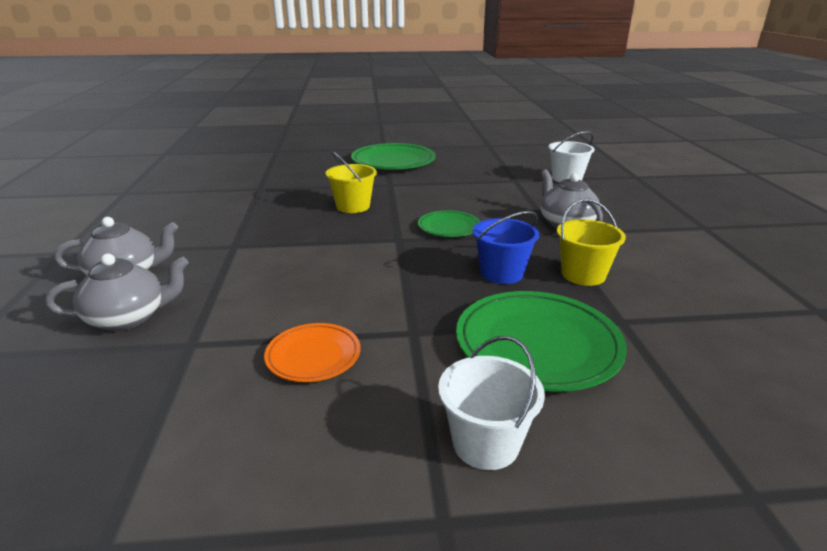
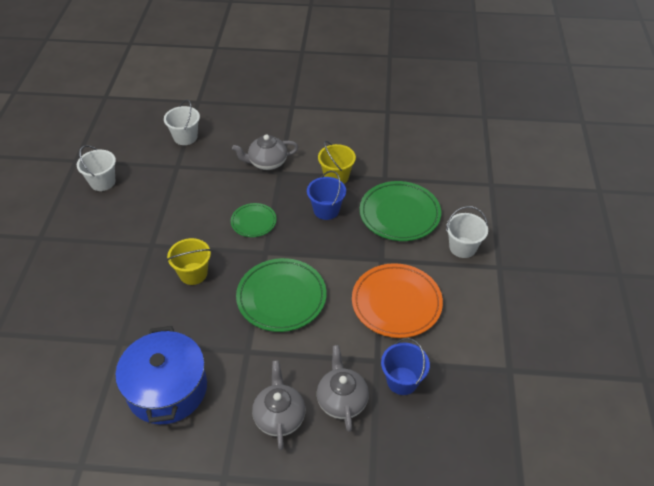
camera: 80 degrees left, 20 degrees up
(140, 374) = (402, 381): none -> blue bucket
(194, 213) = (167, 389): none -> blue pot
(313, 356) = (396, 303): orange plate -> orange plate, size x1.79
(393, 161) = (88, 235): green plate -> green plate (281, 297)
(467, 157) = (102, 182): none -> white bucket

